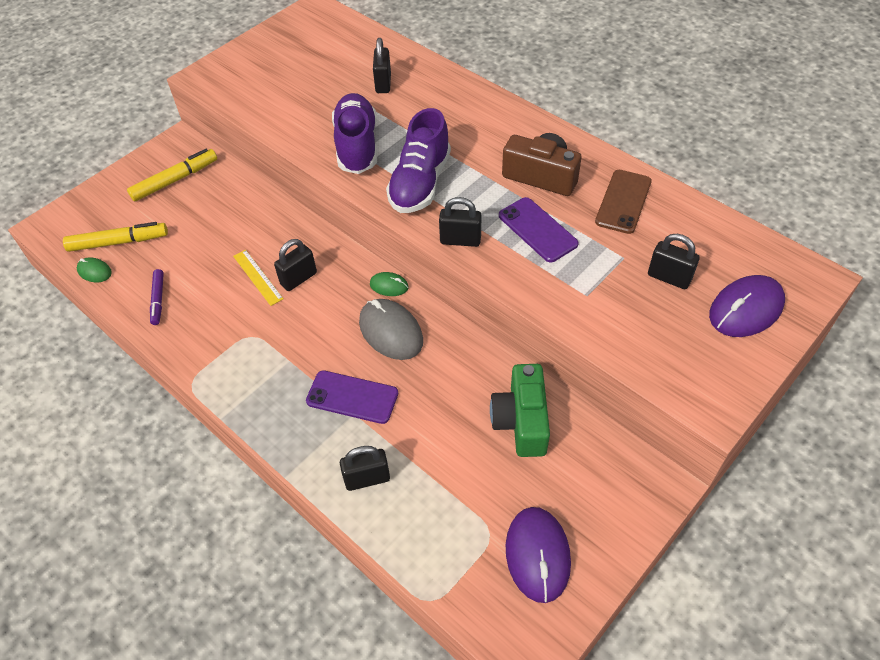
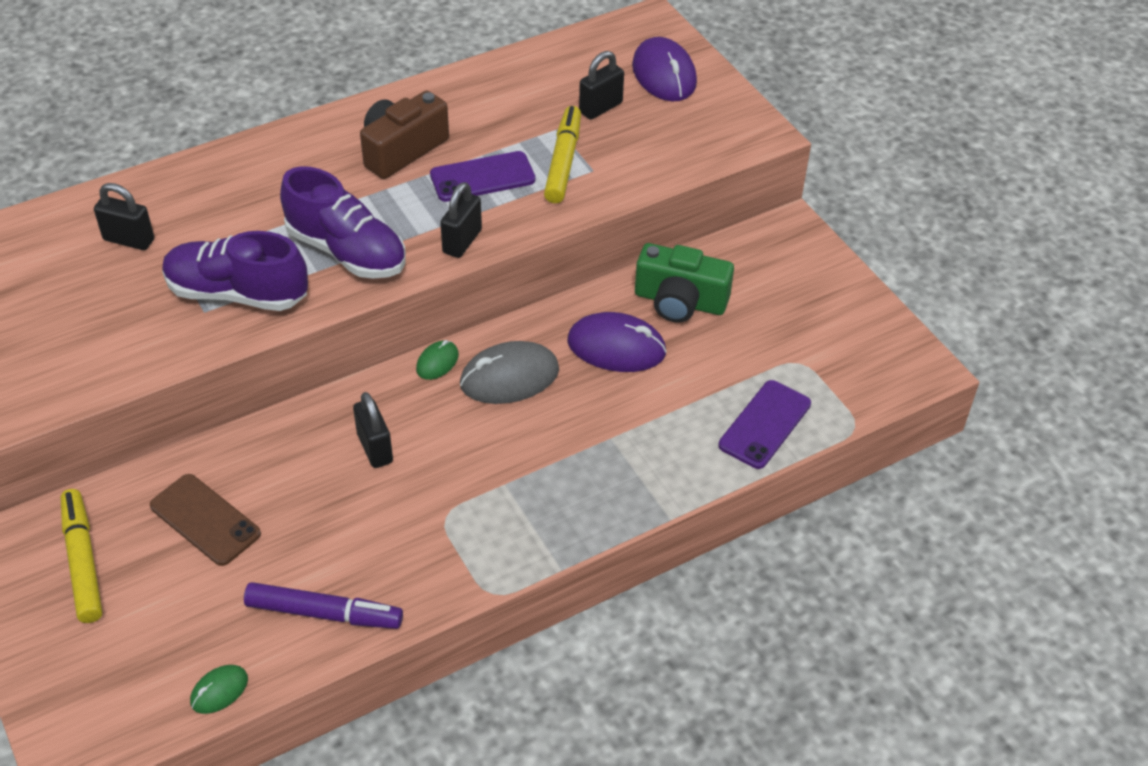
camera: 75 degrees left, 5 degrees down
(118, 242) = (174, 652): yellow marker -> yellow marker (563, 162)
(158, 300) = (324, 613): purple marker -> purple marker, size x1.60
(257, 277) = (347, 491): yellow ruler -> none
(352, 397) = (587, 434): purple phone -> purple phone (765, 424)
(367, 479) = (700, 444): black padlock -> none
(537, 555) = (832, 334): purple mouse -> purple mouse (616, 347)
(623, 201) = (480, 103): brown phone -> brown phone (205, 520)

